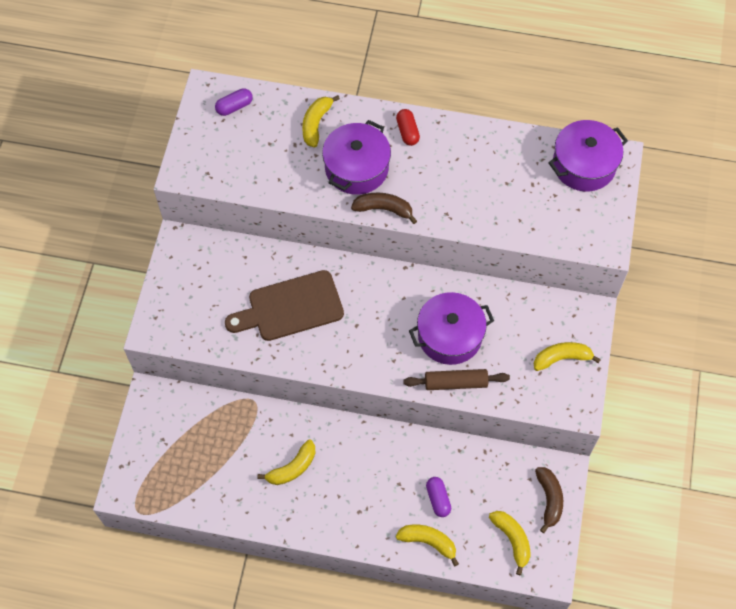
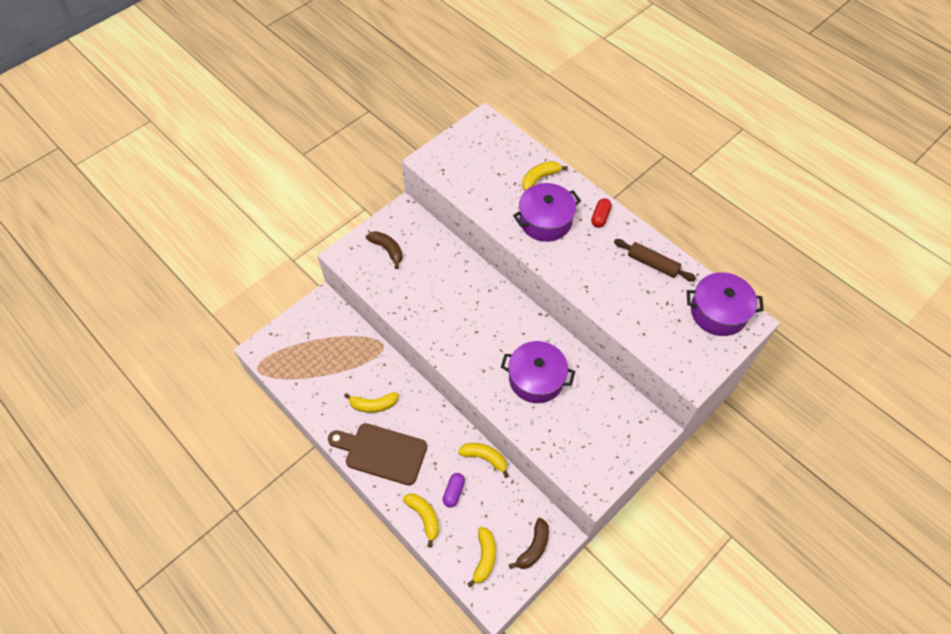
camera: 35 degrees right, 5 degrees down
(234, 107) = (493, 139): purple capsule -> none
(290, 307) = (441, 293): brown cutting board -> brown cutting board (382, 452)
(383, 209) = (543, 258): brown banana -> brown banana (387, 250)
(455, 383) = (515, 413): brown rolling pin -> brown rolling pin (652, 264)
(562, 358) = (608, 446): yellow banana -> yellow banana (484, 458)

